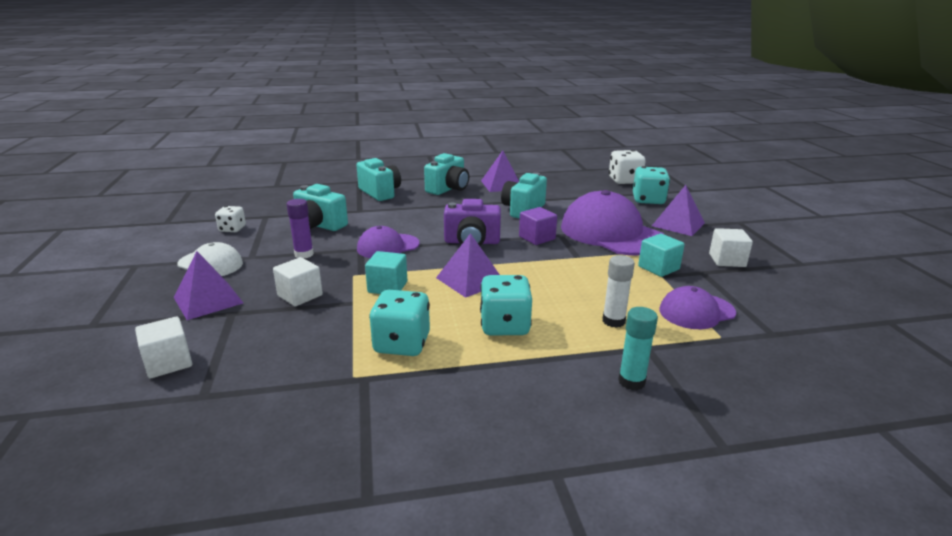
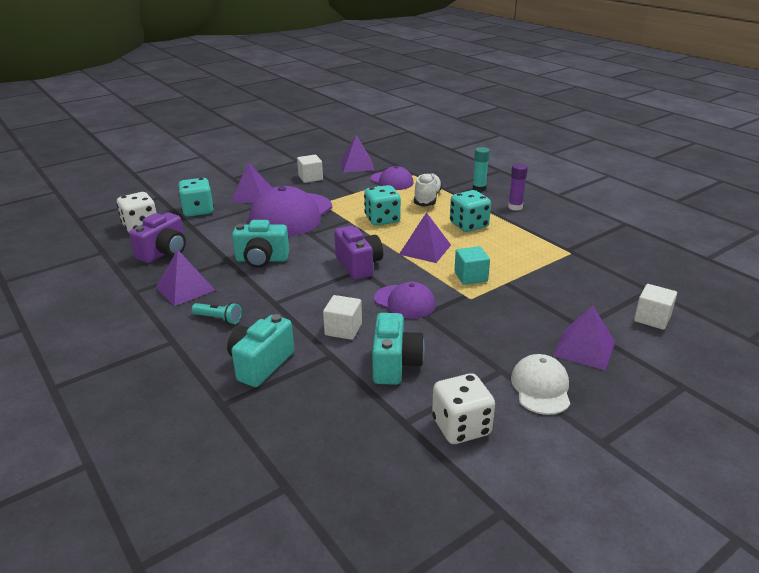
camera: 115 degrees left, 5 degrees up
(232, 229) = (461, 427): white dice -> white dice, size x1.64
(300, 295) = (525, 308): white cube -> white cube (343, 329)
(304, 254) = (464, 340): purple glue stick -> purple glue stick (515, 207)
(402, 344) = (526, 249): turquoise dice -> turquoise dice (382, 219)
(448, 189) = (219, 319): turquoise camera -> turquoise flashlight
(537, 238) = (325, 241): purple cube -> none
(567, 184) = (164, 252): none -> purple camera
(613, 321) = (427, 199): white glue stick -> white shoe
(658, 268) = (342, 194): turquoise cube -> none
(775, 300) = (357, 165): none -> purple pyramid

